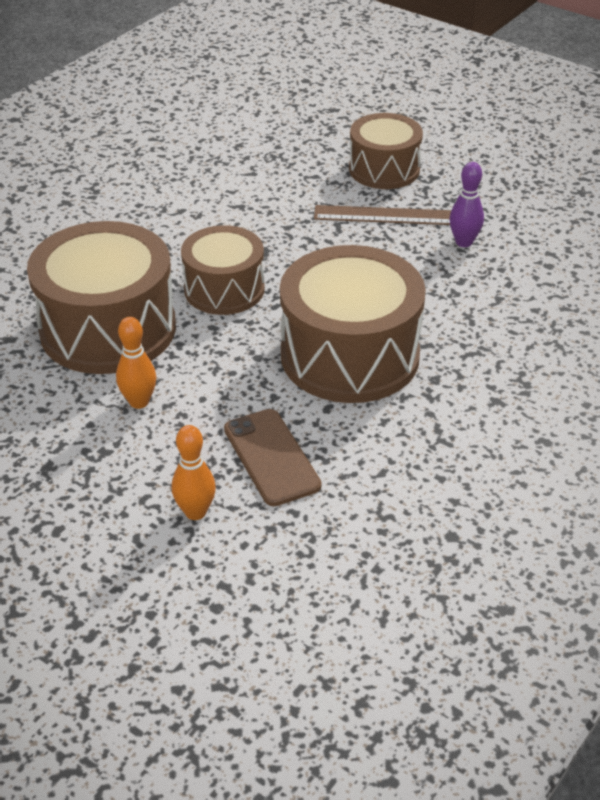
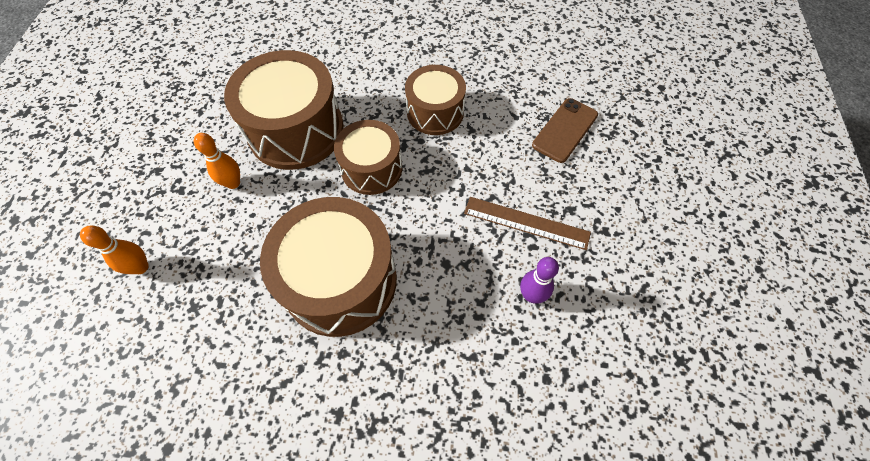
camera: 60 degrees right, 20 degrees up
(271, 457) = (209, 285): brown phone -> brown phone (565, 130)
(384, 169) = (587, 193): brown drum -> brown drum (435, 112)
(385, 215) = (526, 223): brown ruler -> brown ruler turned 45 degrees counterclockwise

